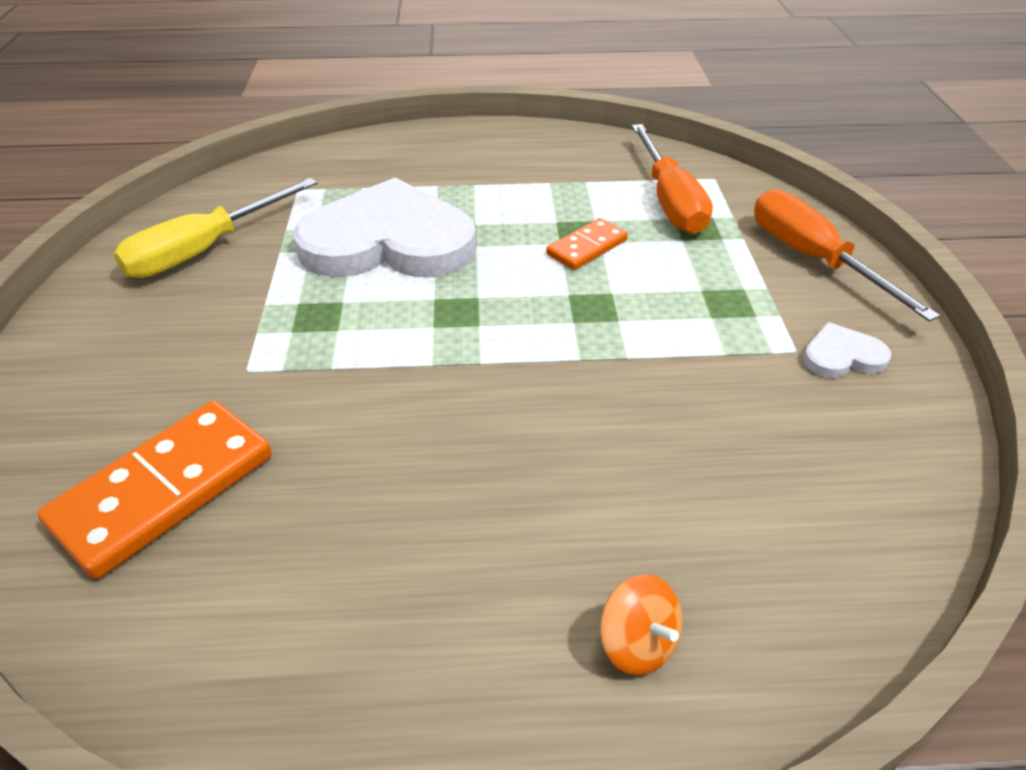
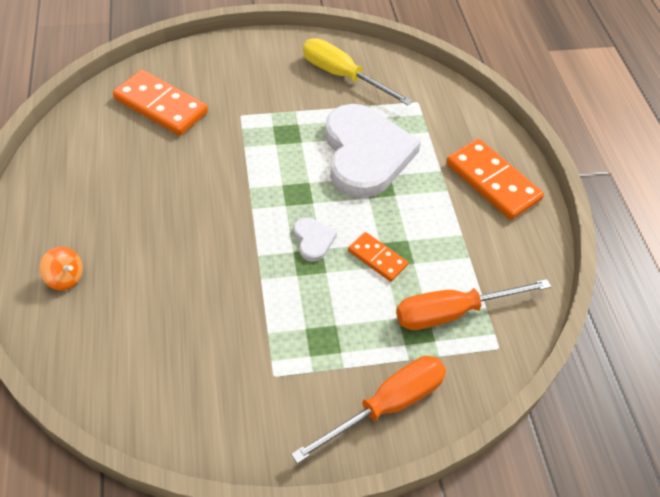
camera: 80 degrees right, 10 degrees up
(465, 152) = (492, 182): none -> orange domino
(637, 643) = (65, 278): orange spinning top -> orange spinning top turned 105 degrees counterclockwise
(842, 356) = (269, 403): white heart -> white heart (313, 240)

